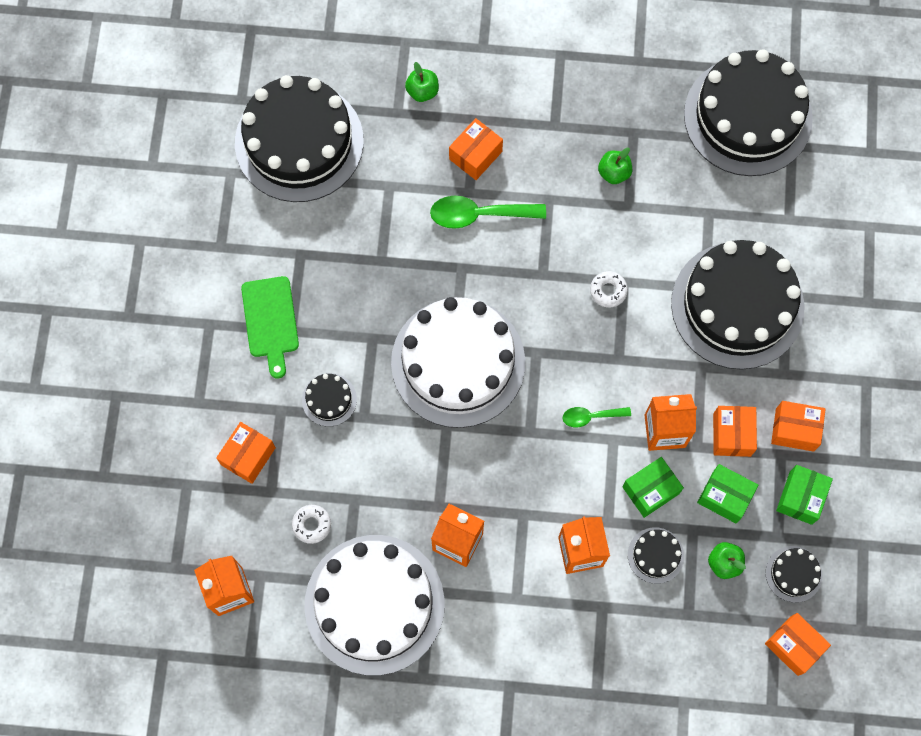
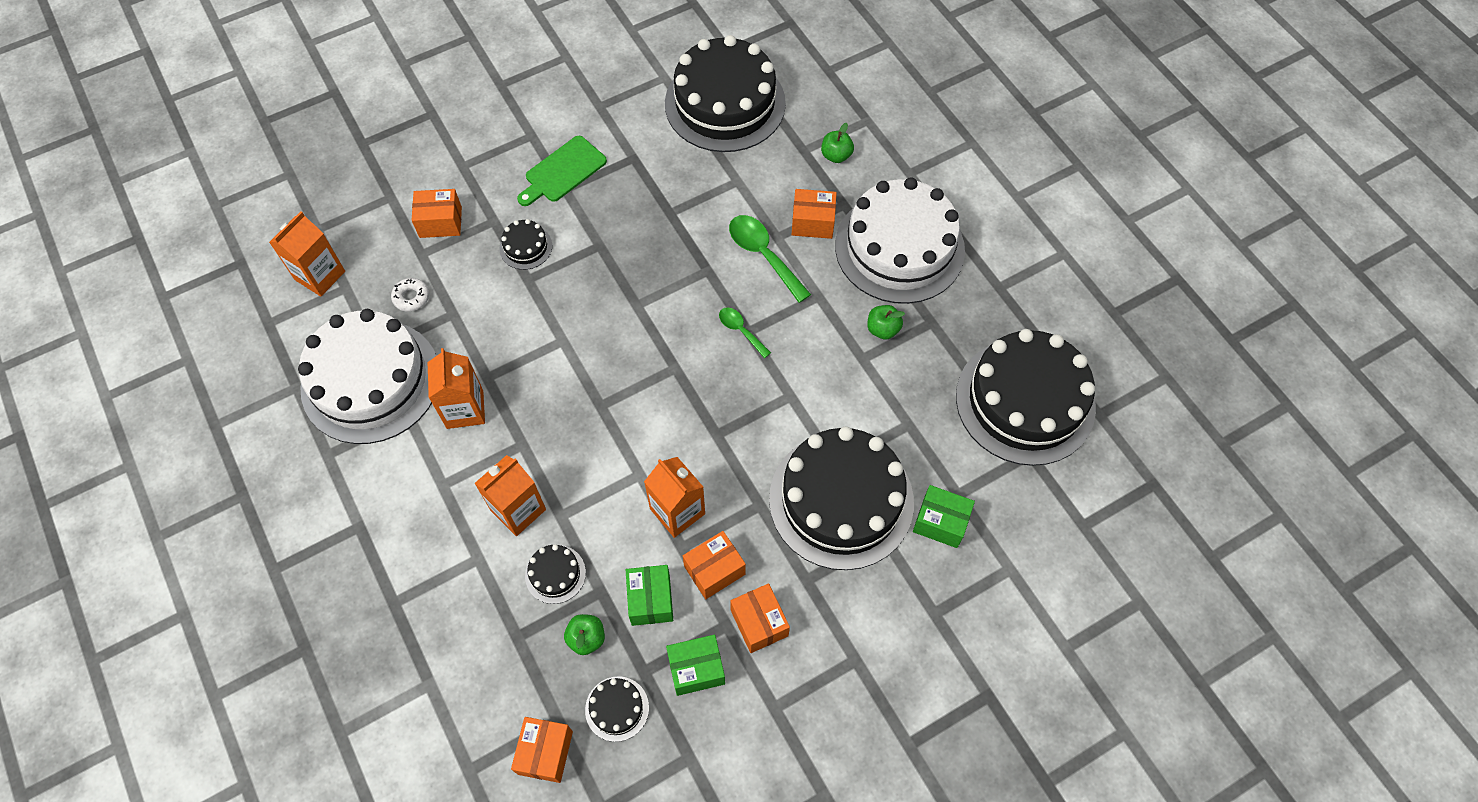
camera: 55 degrees right, 10 degrees down
(458, 362) = (623, 316): white cake -> white cake (899, 247)
(591, 416) = (648, 444): green spoon -> green spoon (741, 330)
(608, 291) = (772, 389): white donut -> none
(650, 490) = (613, 533): green box -> green box (940, 522)

